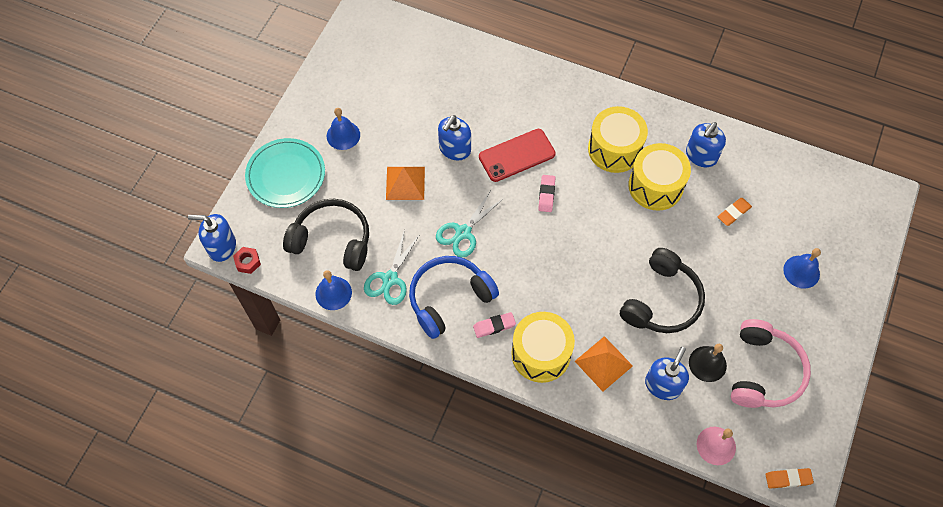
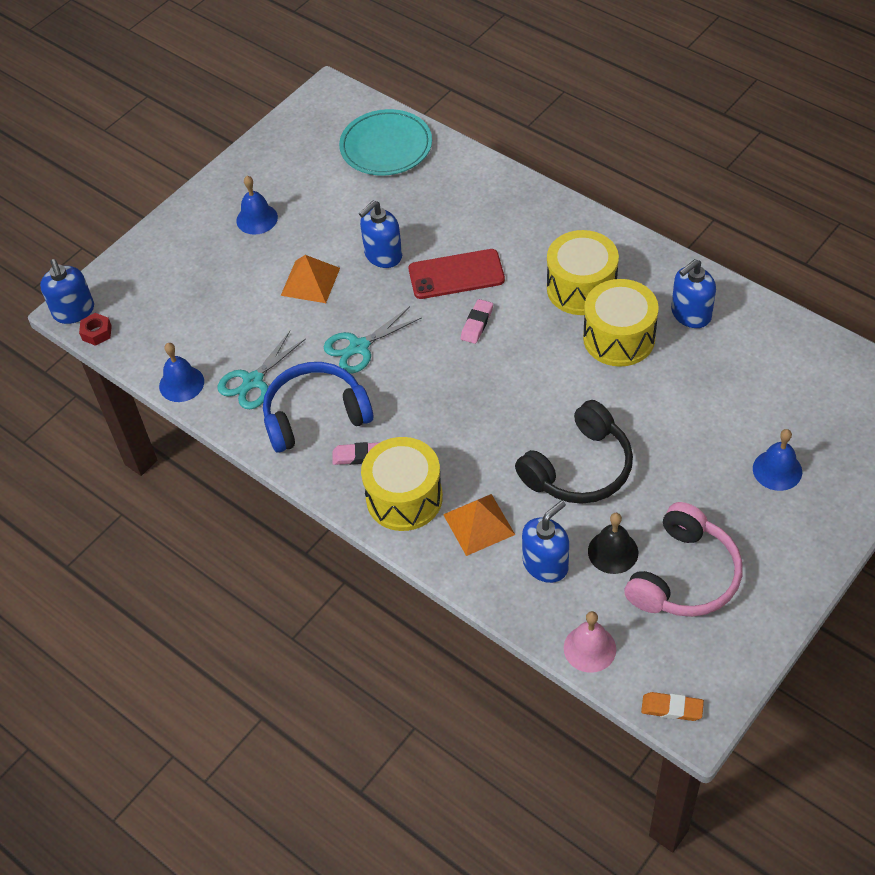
camera: 20 degrees right, 10 degrees down
(222, 246) = (74, 311): blue soap dispenser -> blue soap dispenser turned 135 degrees counterclockwise
(286, 175) = (175, 249): turquoise plate -> turquoise plate (386, 146)
(332, 240) = (202, 327): black headphones -> none
(733, 213) = (710, 386): orange eraser -> none

